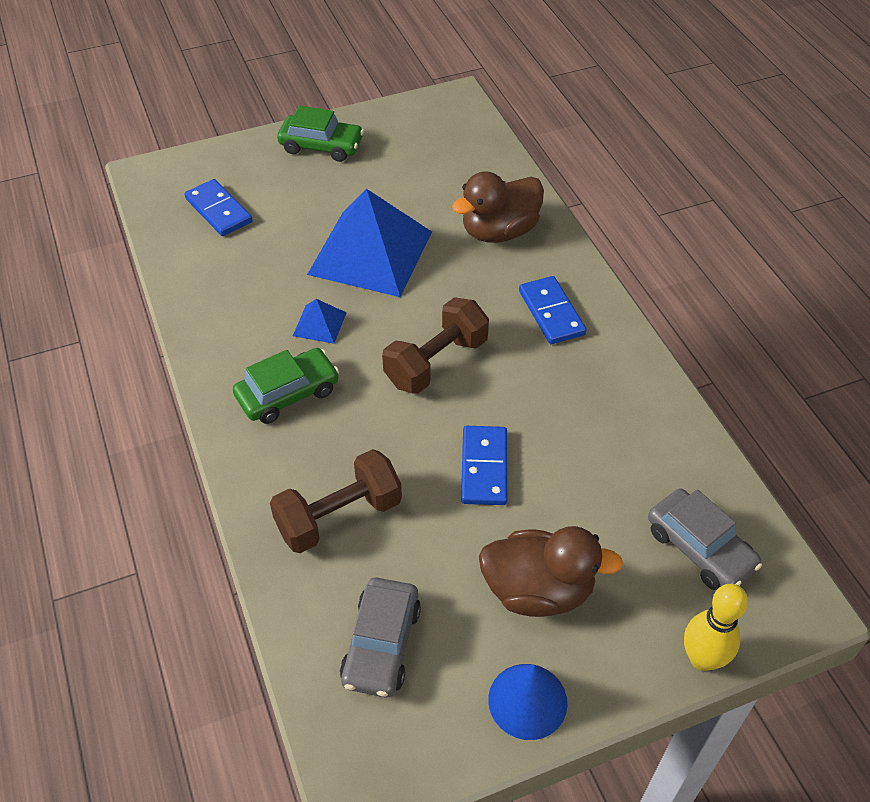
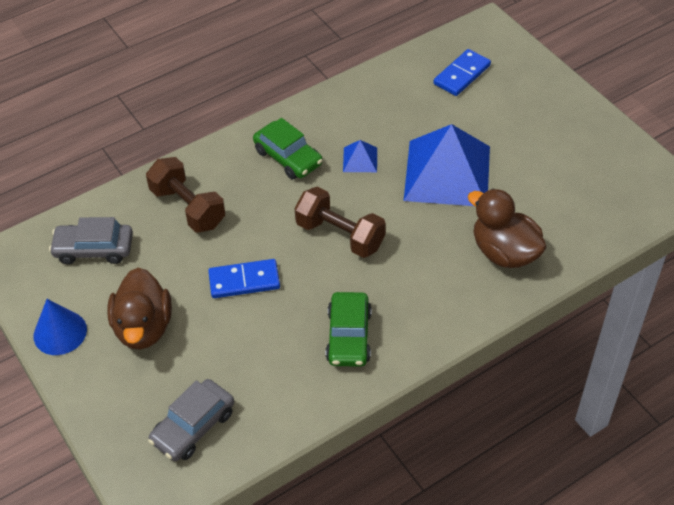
camera: 80 degrees right, 0 degrees up
(321, 146) = (566, 115): green car -> green car (349, 336)
(551, 313) = (416, 302): blue domino -> none
(702, 659) = (99, 433): yellow bowling pin -> none

